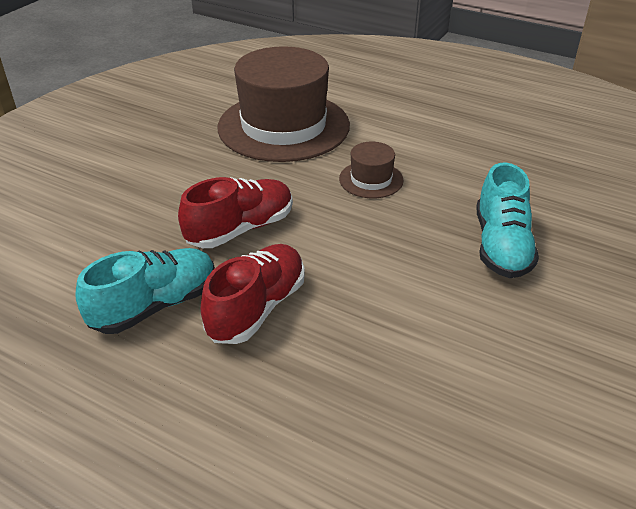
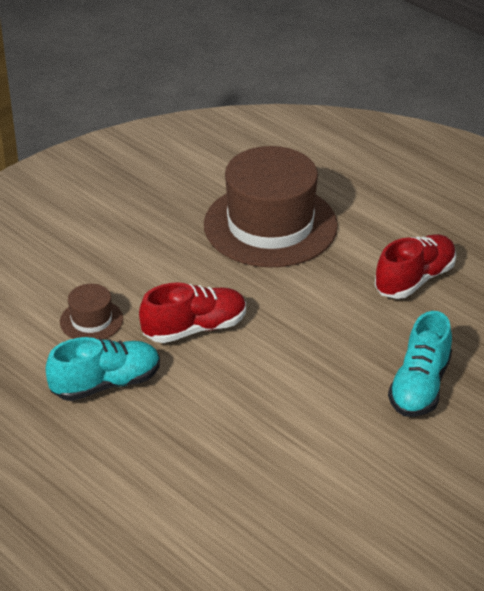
camera: 15 degrees right, 0 degrees up
(257, 308) = (186, 401): red shoe -> red shoe (414, 279)
(371, 179) = (331, 299): brown hat -> brown hat (91, 320)

